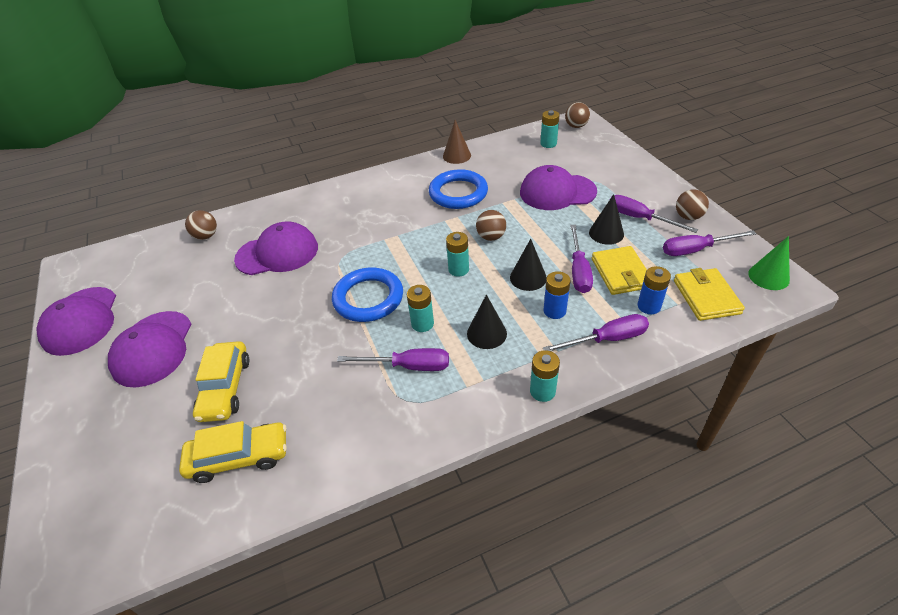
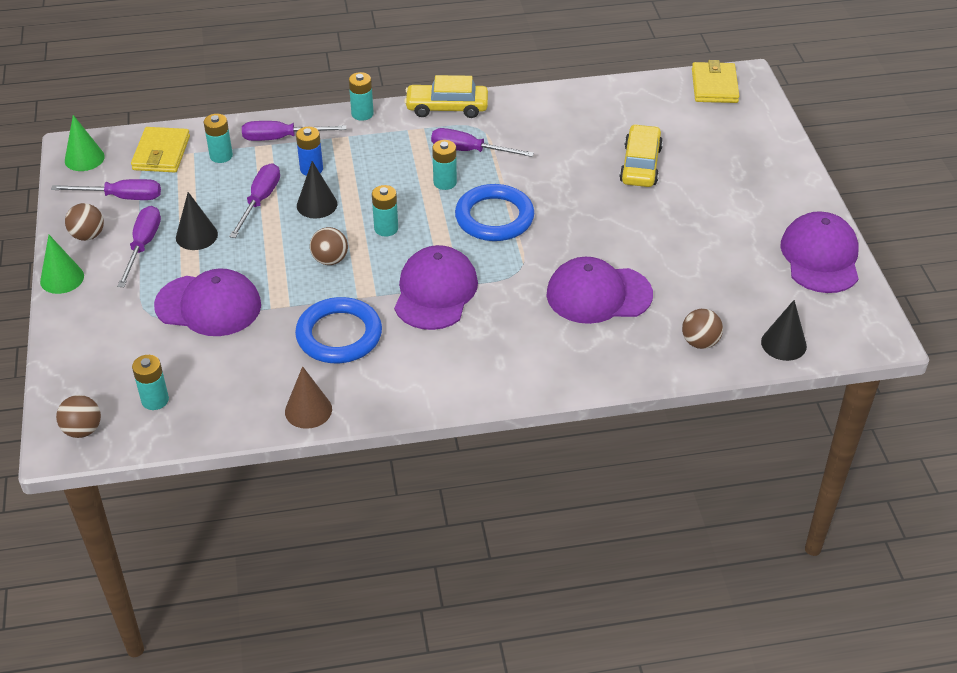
camera: 170 degrees left, 0 degrees up
(153, 348) = (723, 212): purple cap -> purple cap (435, 292)
(239, 457) = (620, 117): yellow car -> yellow car (447, 108)
(486, 333) = (386, 163): black cone -> black cone (783, 344)
(621, 273) = (219, 190): yellow wallet -> yellow wallet (714, 86)
(639, 218) = (143, 246): purple screwdriver -> purple screwdriver turned 135 degrees counterclockwise
(649, 306) = (221, 156): blue battery -> turquoise battery
(673, 187) = (62, 278): none -> green cone

